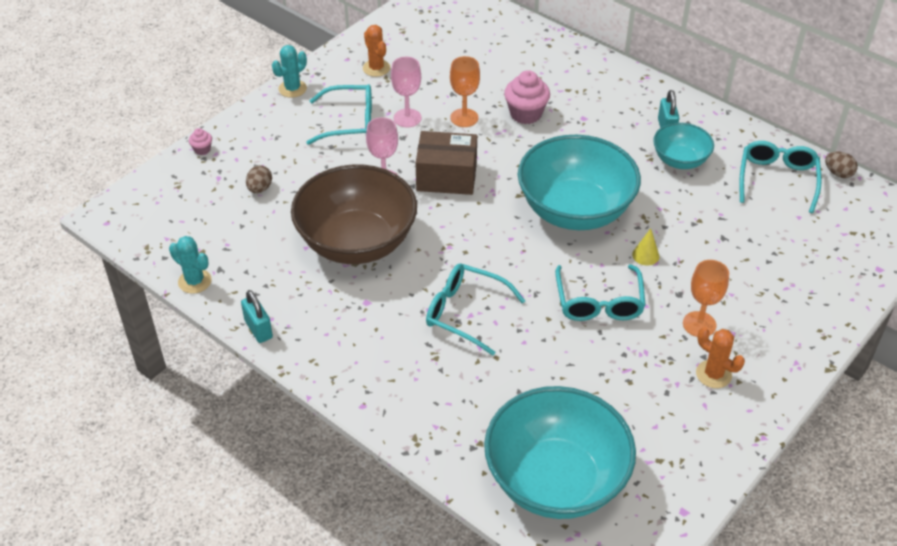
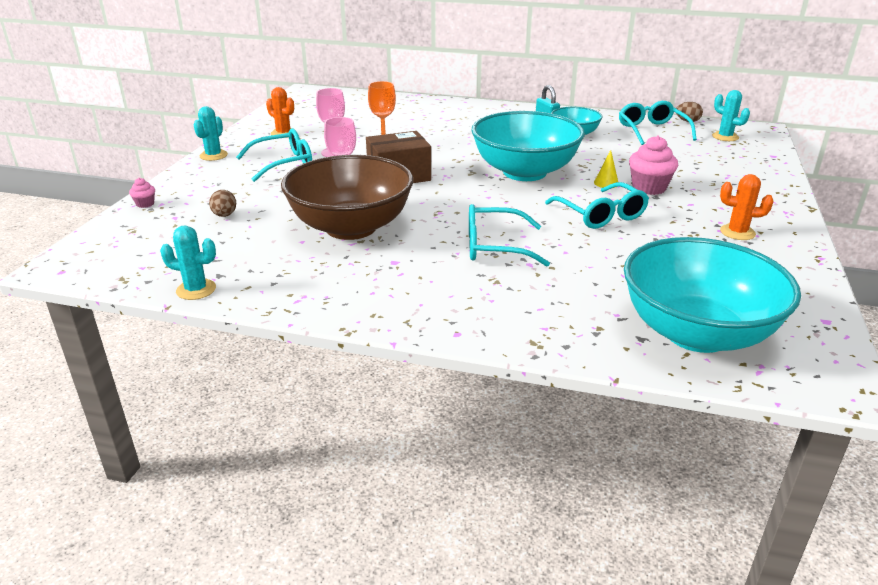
camera: 25 degrees left, 15 degrees down
(258, 329) = (296, 307): turquoise padlock -> none
(526, 114) = (432, 134): pink cupcake -> pink cupcake (649, 188)
(699, 324) = (691, 209): orange goblet -> none
(855, 217) = (725, 137): none -> turquoise cactus

